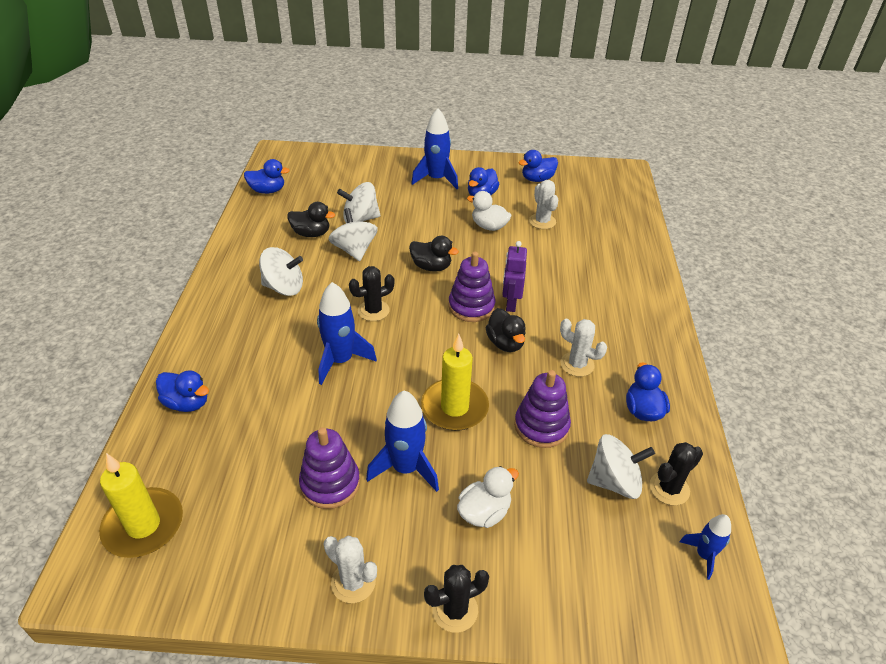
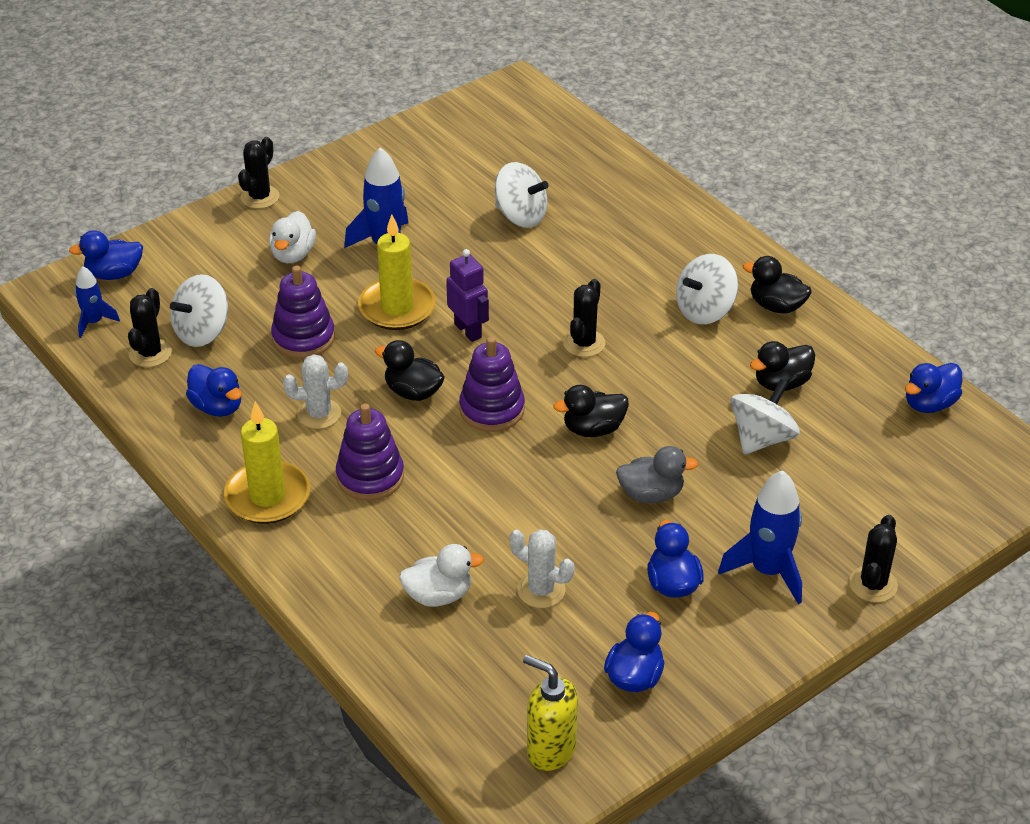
camera: 140 degrees right, 0 degrees up
(143, 525) = (524, 121): yellow candle -> yellow candle (267, 496)
(187, 403) = (619, 185): blue duck -> blue duck (114, 274)
(247, 267) = (776, 306): none -> black duck
(330, 483) = (431, 206): purple stacking toy -> purple stacking toy (370, 477)
(340, 361) = (547, 283): blue rocket -> none
(353, 582) = (344, 173): white cactus -> none
(354, 250) = (704, 394): white spinning top -> white spinning top (521, 216)
(403, 156) = (873, 584): none -> black cactus
(444, 227) = (651, 494): none -> grey duck
(489, 226) = (598, 533): white duck -> white duck (438, 595)
(510, 303) = (454, 439): purple robot -> purple robot (468, 330)
(597, 177) = (550, 750): none -> yellow soap dispenser

